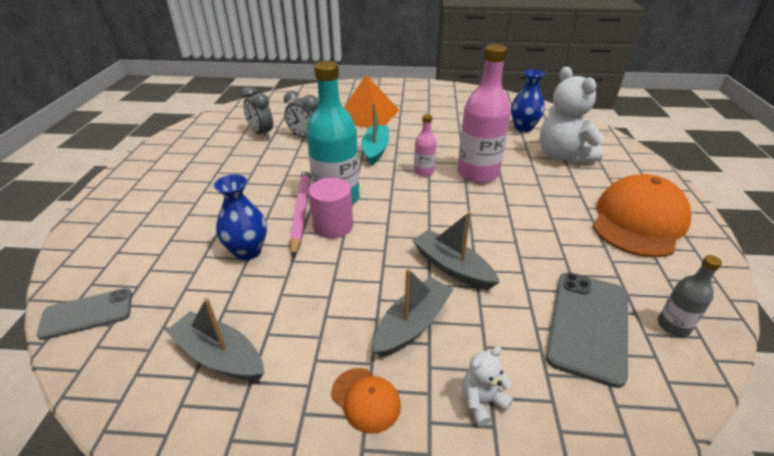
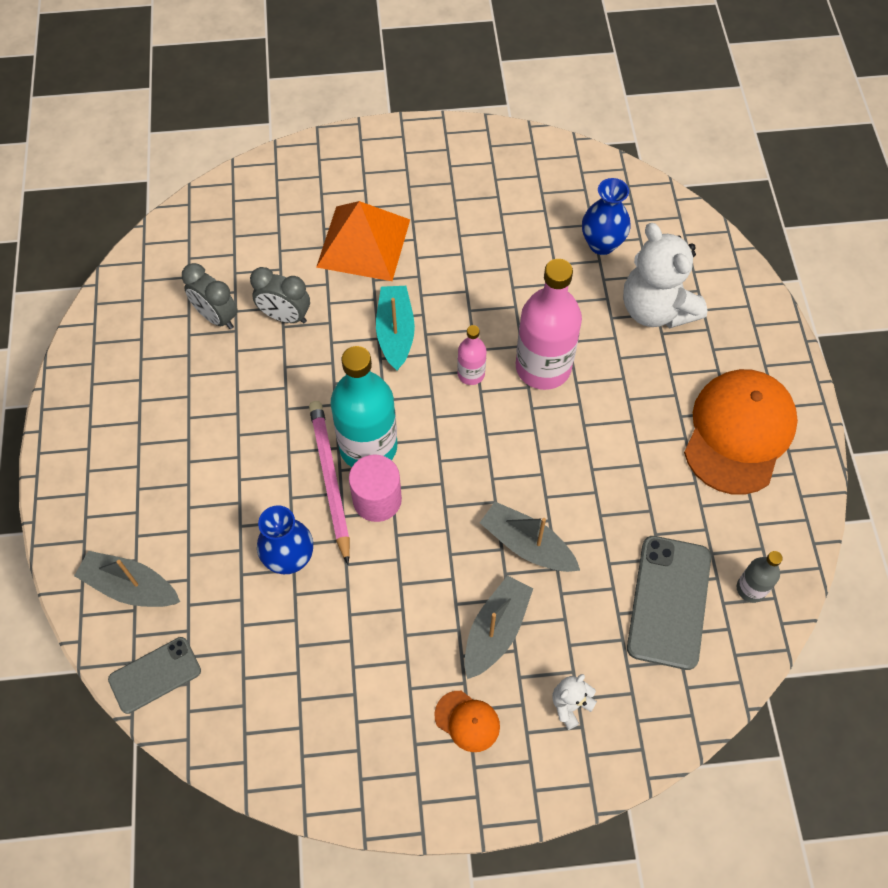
camera: 10 degrees left, 25 degrees up
(219, 356) = (316, 700): grey boat -> grey boat (130, 587)

